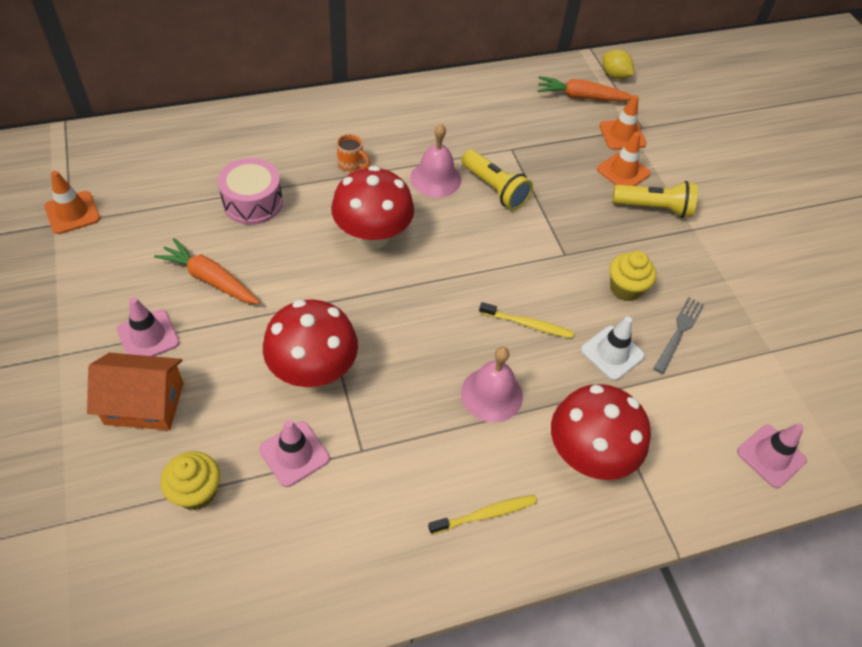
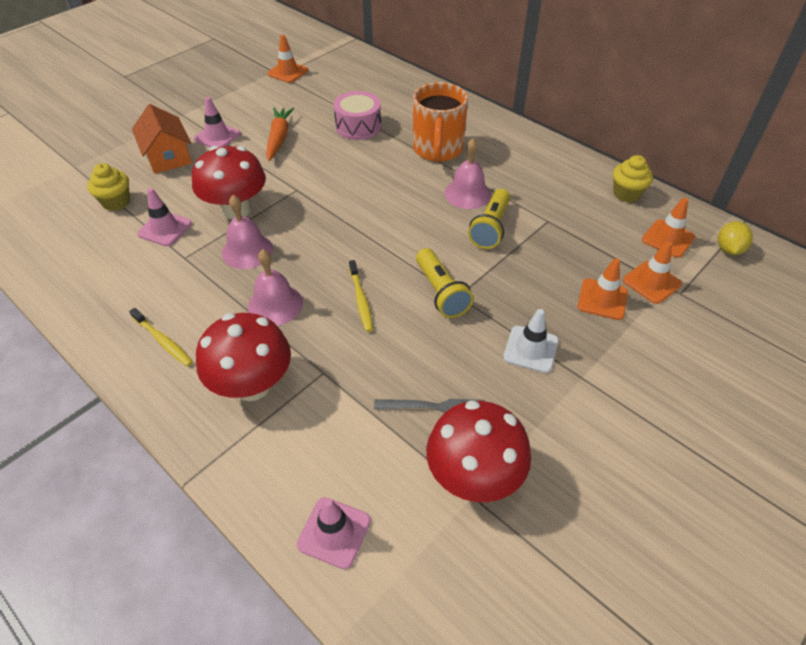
camera: 65 degrees right, 5 degrees down
(351, 164) = (437, 150): orange mug -> orange mug, size x2.39
(372, 236) = (378, 187): red mushroom -> red mushroom (474, 477)
(392, 387) = (247, 251): none -> pink bell
(582, 97) = (668, 239): orange carrot -> orange traffic cone
(612, 353) = (372, 365): white traffic cone -> white traffic cone (530, 349)
(625, 289) = (454, 349): yellow cupcake -> yellow cupcake (626, 194)
(654, 208) = (578, 337): yellow flashlight -> yellow flashlight (441, 292)

